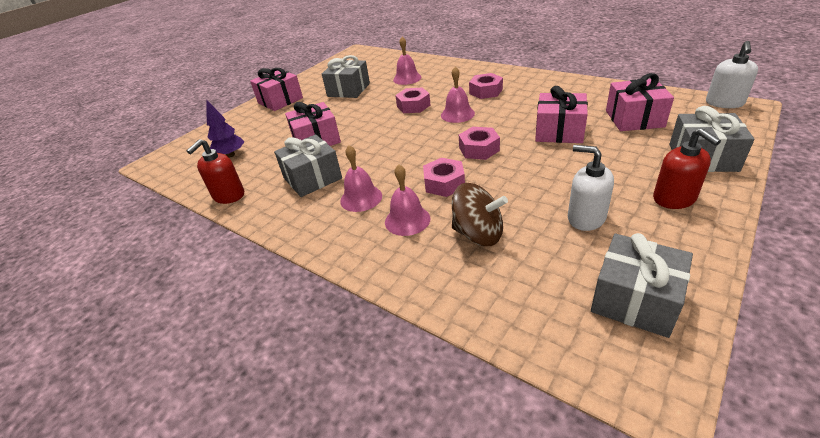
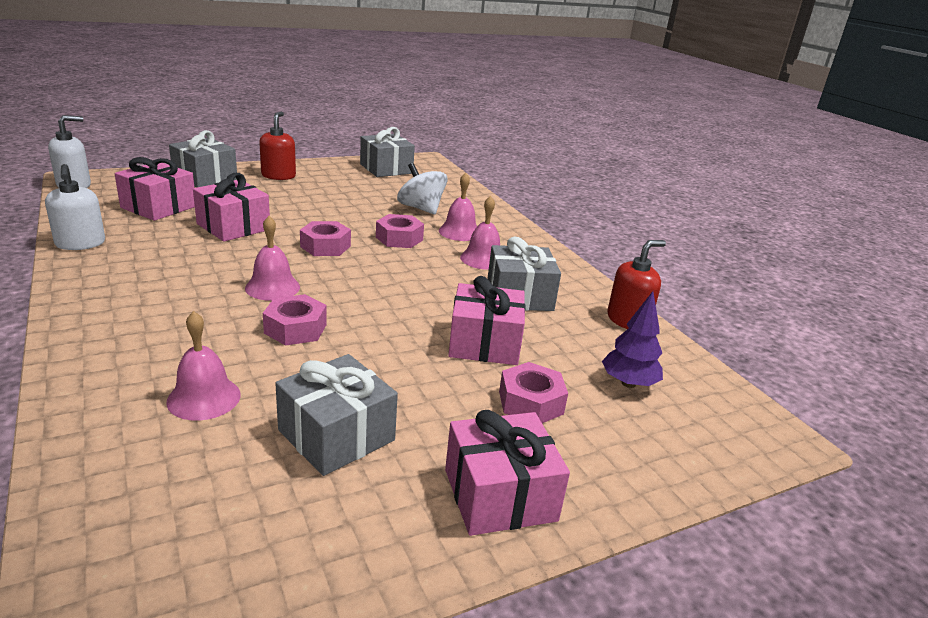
camera: 160 degrees left, 10 degrees down
(478, 234) = (421, 208): brown spinning top -> white spinning top
(486, 91) = (176, 298): pink nut -> pink nut (531, 402)
(586, 218) = (344, 189): white soap dispenser -> white soap dispenser (80, 244)

